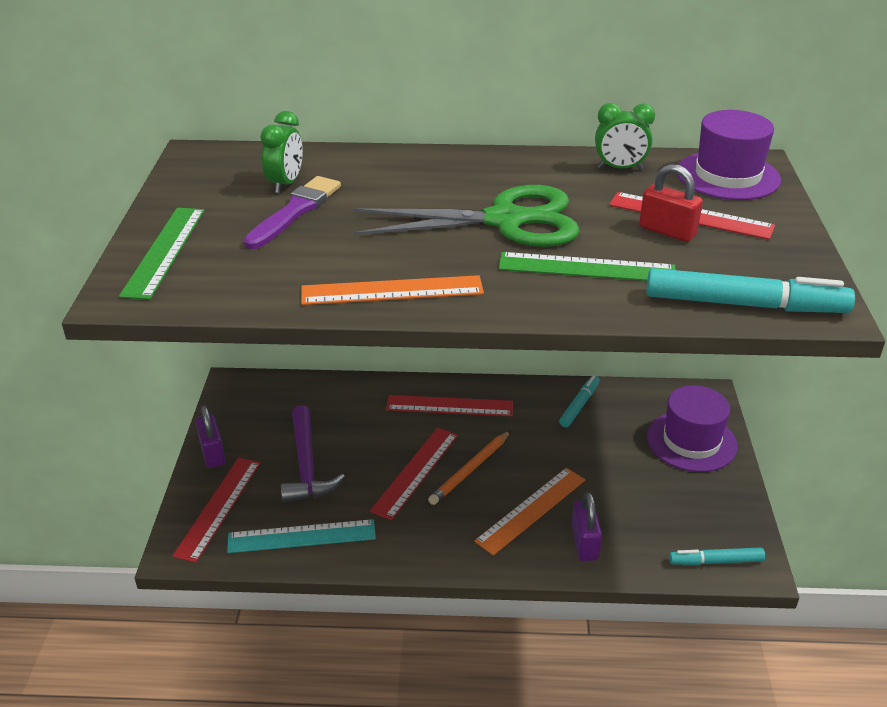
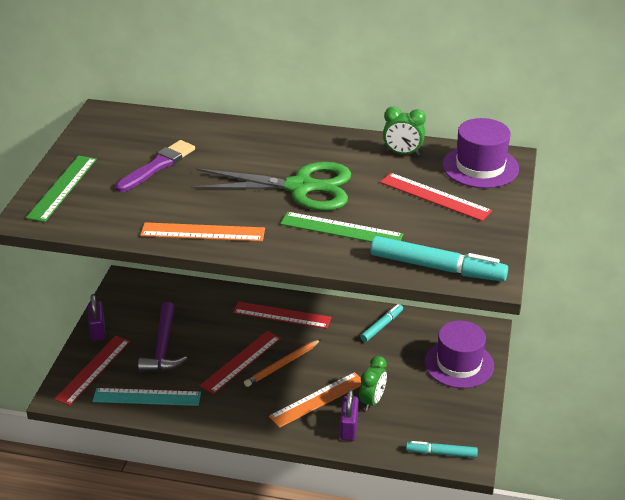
camera: 10 degrees right, 0 degrees up
(285, 184) = (158, 143): green clock -> green clock (372, 401)
(667, 231) = (412, 207): red padlock -> none

